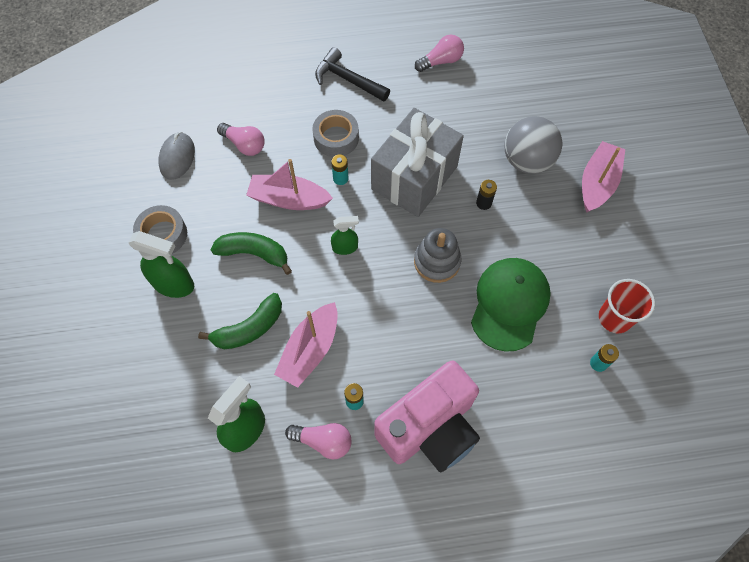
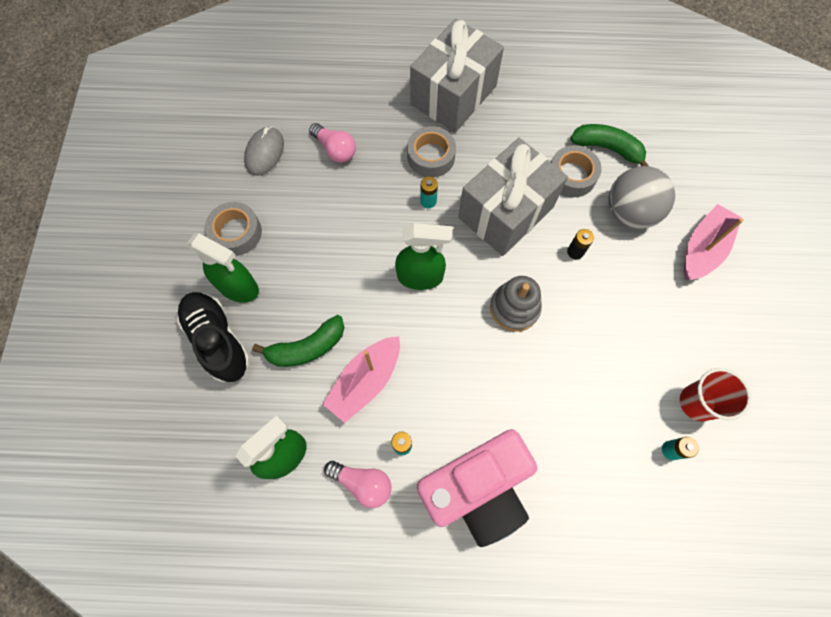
camera: 10 degrees right, 5 degrees up
(162, 336) = (218, 340): none -> black shoe
(254, 253) = (325, 268): green banana -> green banana (607, 148)
(289, 199) = (371, 215): pink boat -> none
(345, 247) = (420, 277): green spray bottle -> green spray bottle, size x1.69
(347, 79) = (453, 95): black hammer -> grey gift
(441, 61) = (555, 89): pink light bulb -> none
(469, 136) = (571, 176): none -> grey tape
(509, 304) = (584, 367): green cap -> none

